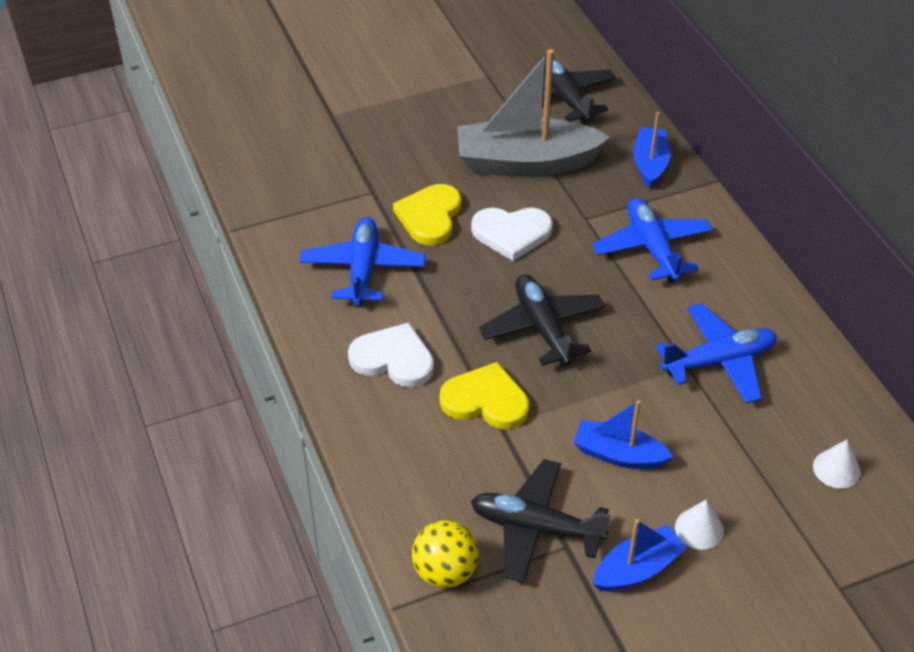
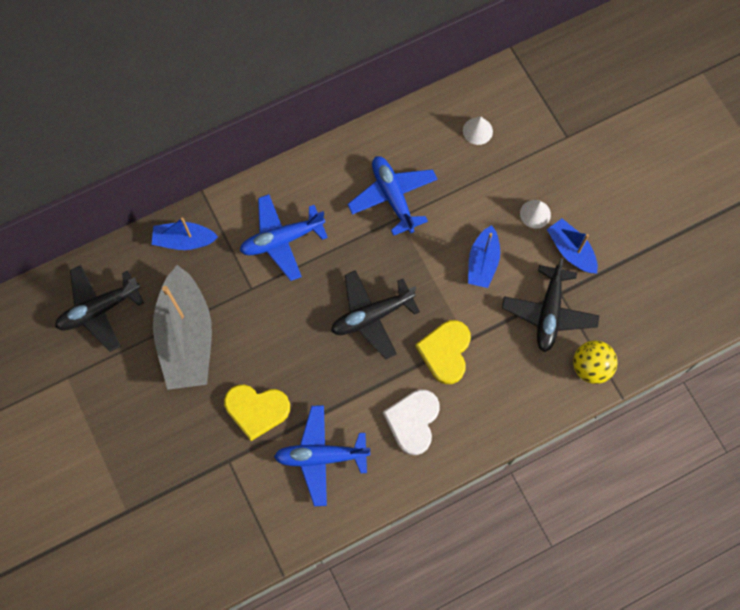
camera: 95 degrees left, 25 degrees up
(511, 233) = (272, 344): white heart -> none

